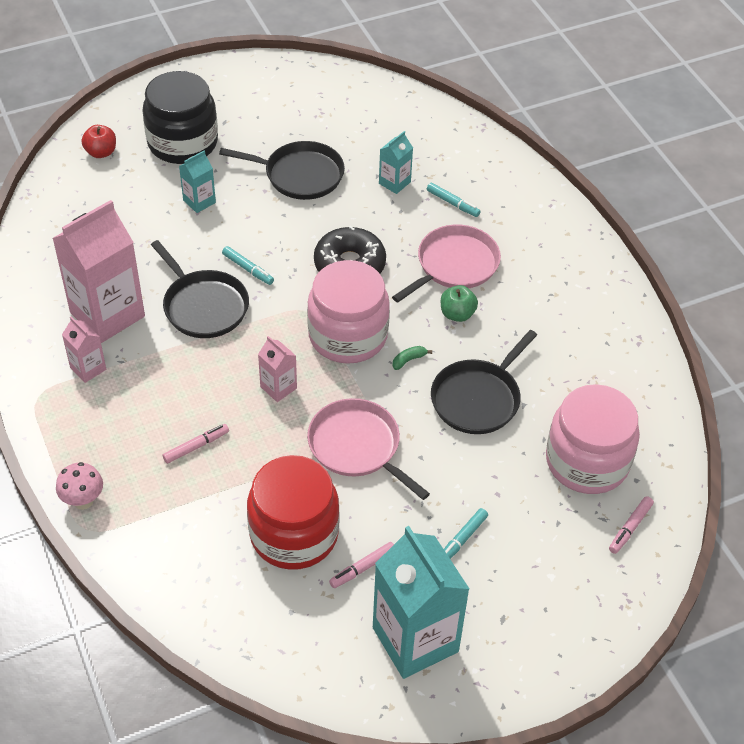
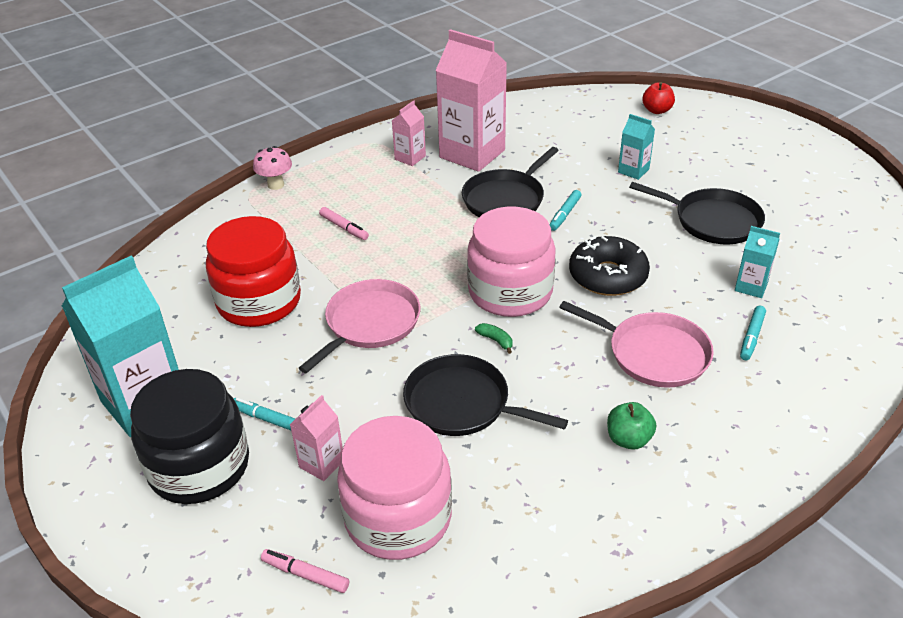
camera: 80 degrees right, 10 degrees down
(183, 142) = (702, 147): black jar -> black jar (199, 466)
(278, 387) = (426, 260): pink carton -> pink carton (321, 463)
(300, 175) = (713, 221): black pan -> black pan turned 60 degrees counterclockwise
(363, 568) = (225, 352): pink marker -> none
(457, 314) = (579, 367): green apple -> green apple (628, 439)

